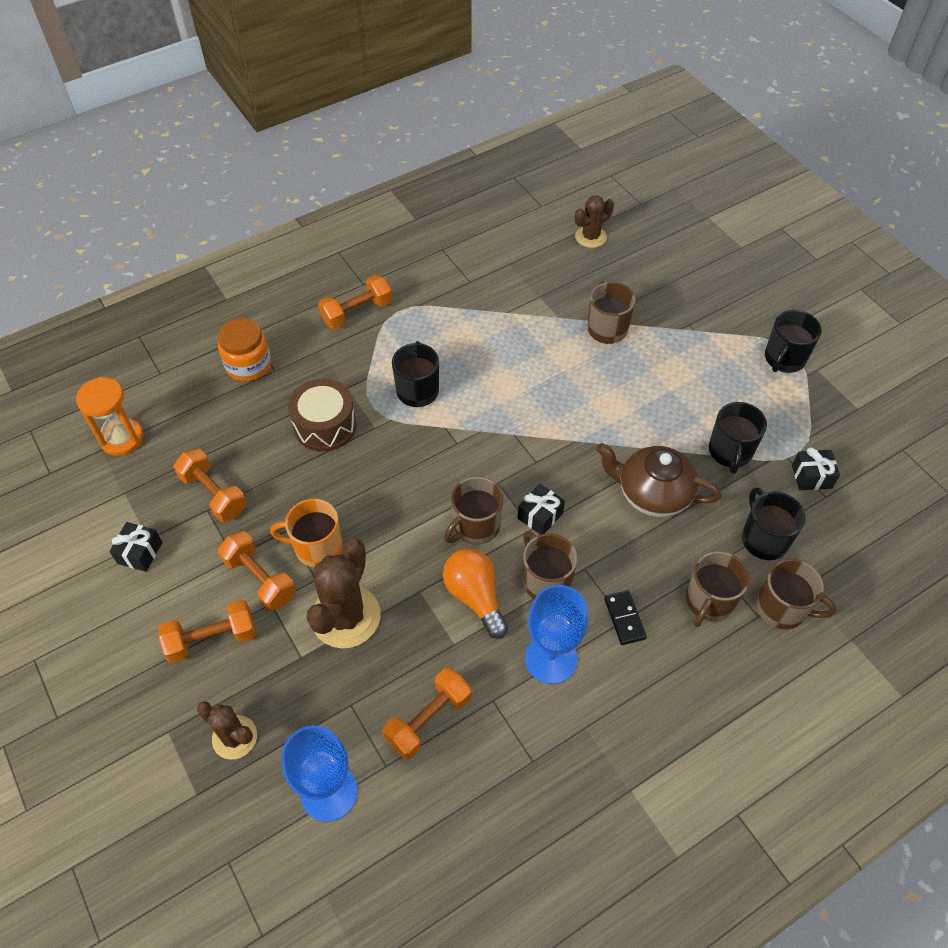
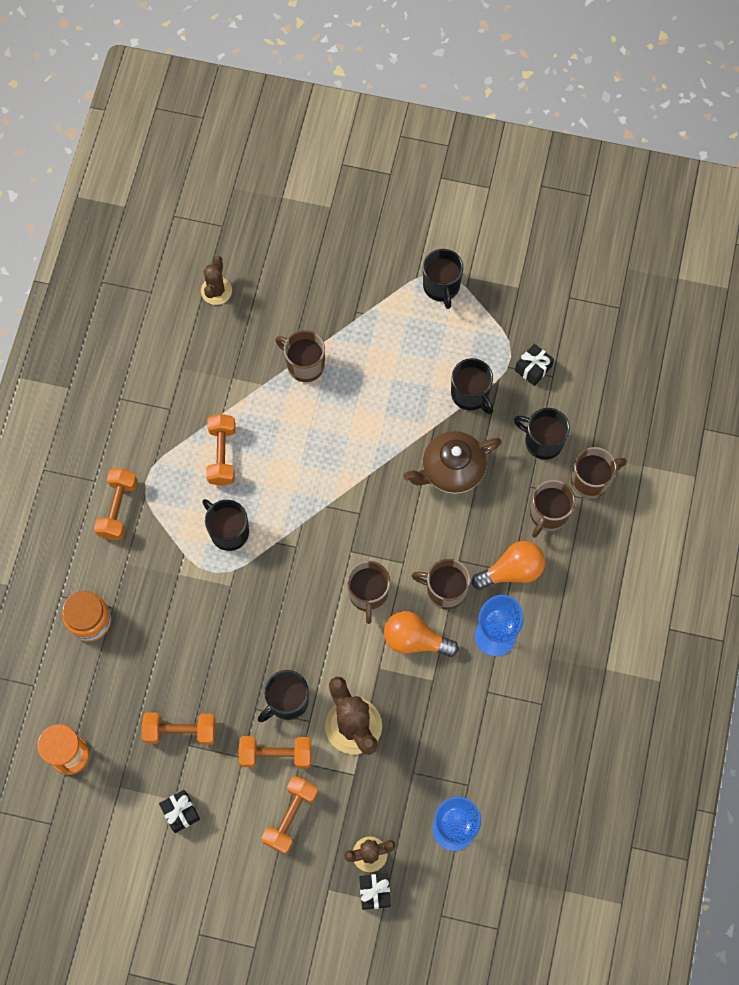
camera: 45 degrees left, 15 degrees up
(317, 547) = (287, 701): orange mug -> black mug
(325, 425) = (196, 615): brown drum -> none
(428, 719) = (464, 737): orange dumbbell -> orange dumbbell (222, 455)
(540, 516) = (399, 550): black gift -> black gift (374, 892)
(624, 618) = (512, 571): black domino -> orange light bulb
(709, 602) = (548, 514): brown mug -> brown mug turned 45 degrees clockwise

